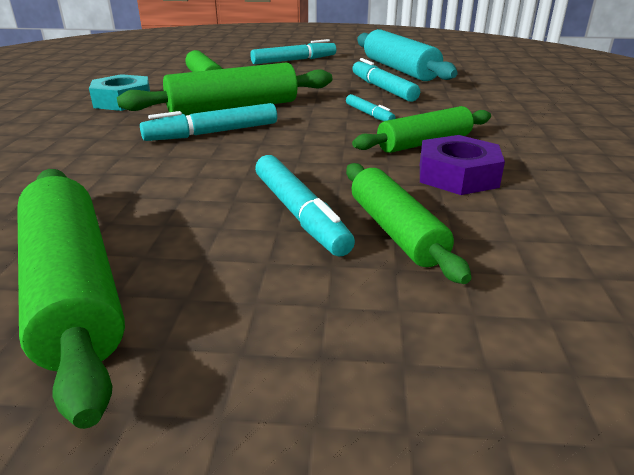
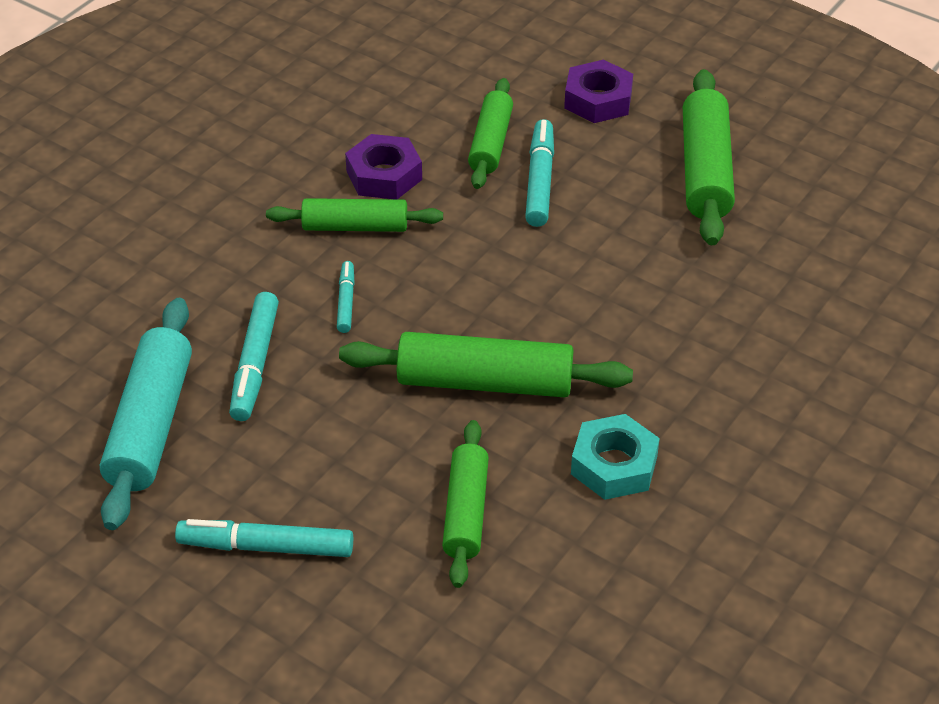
camera: 150 degrees left, 15 degrees up
(212, 133) = (541, 326): turquoise marker -> none
(307, 344) = (598, 100): none -> purple nut

